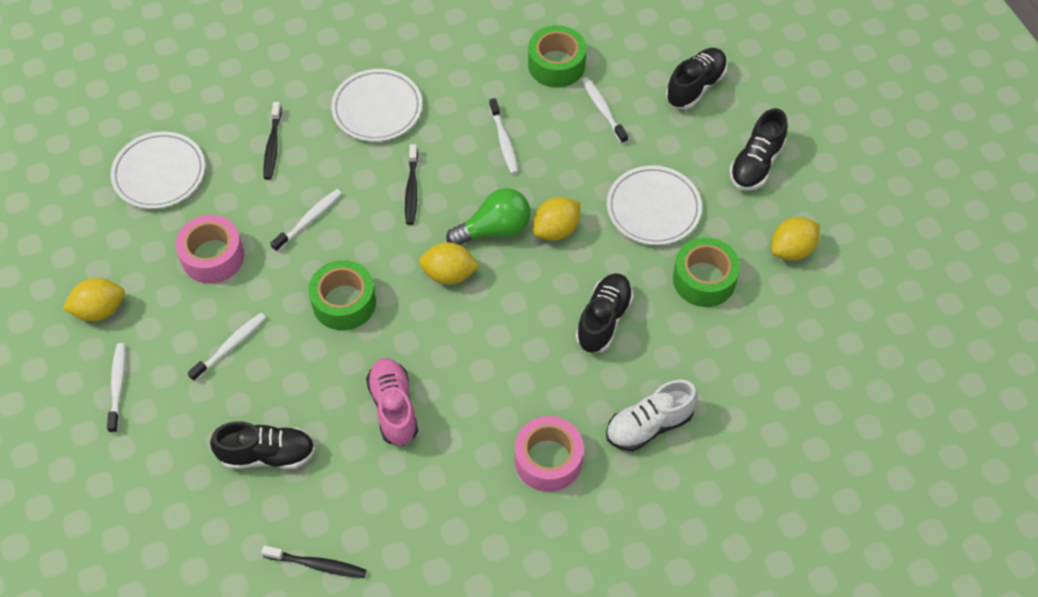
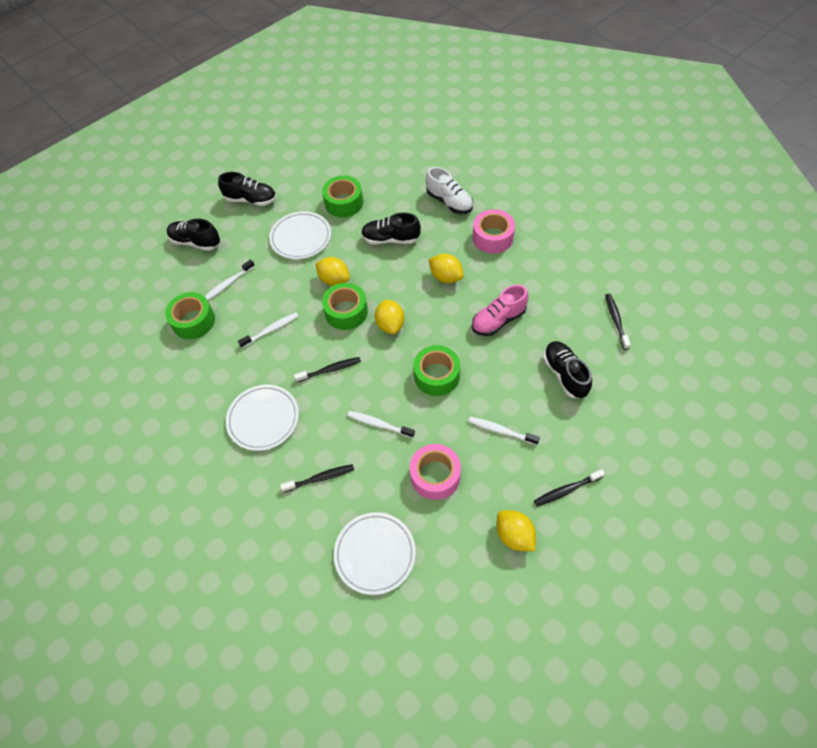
camera: 105 degrees left, 0 degrees up
(118, 386) = (567, 490): white toothbrush -> black toothbrush
(494, 229) = (346, 312): green light bulb -> green tape
(792, 249) = (308, 171): yellow lemon -> yellow lemon (446, 277)

